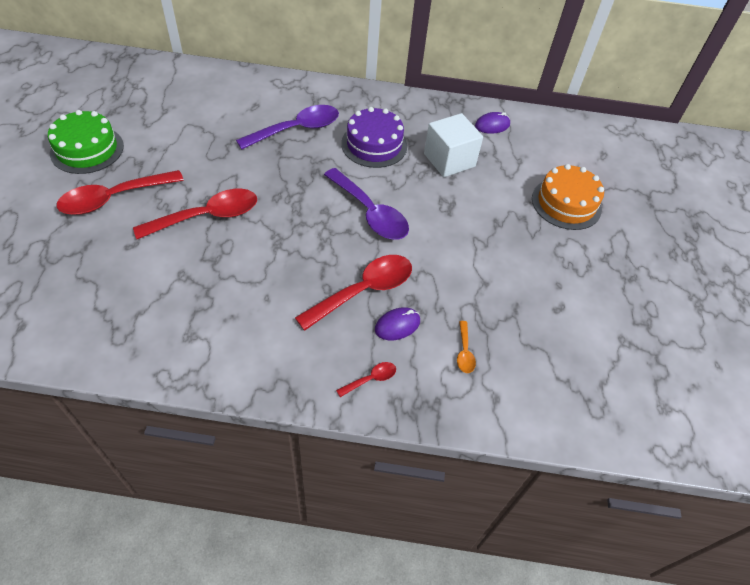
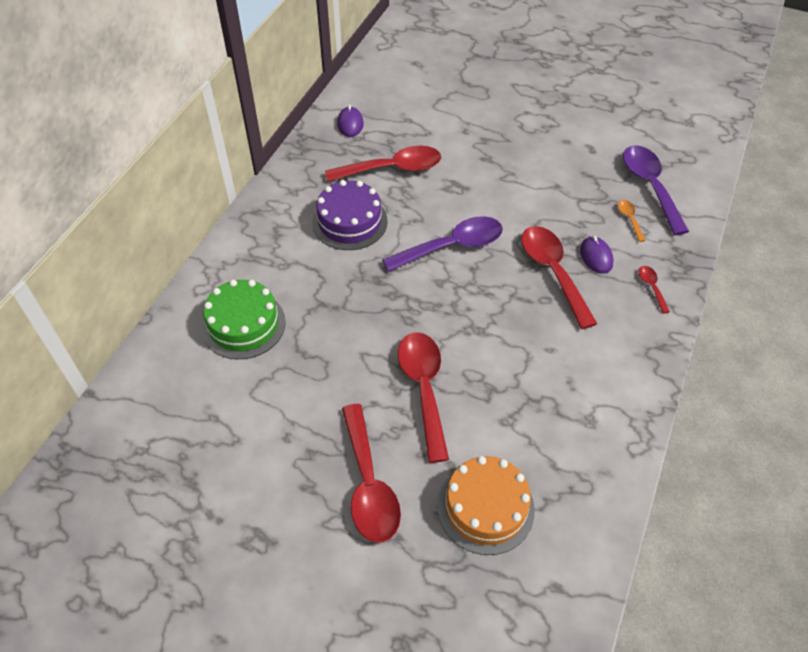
camera: 70 degrees left, 0 degrees up
(87, 149) = (263, 514): green cake -> green cake (243, 324)
(297, 129) = (300, 284): purple spoon -> purple spoon (650, 186)
(449, 160) = (392, 169): white cube -> red spoon
(464, 352) = (629, 219): orange spoon -> orange spoon turned 120 degrees counterclockwise
(566, 203) = (473, 107): orange cake -> orange cake (485, 507)

